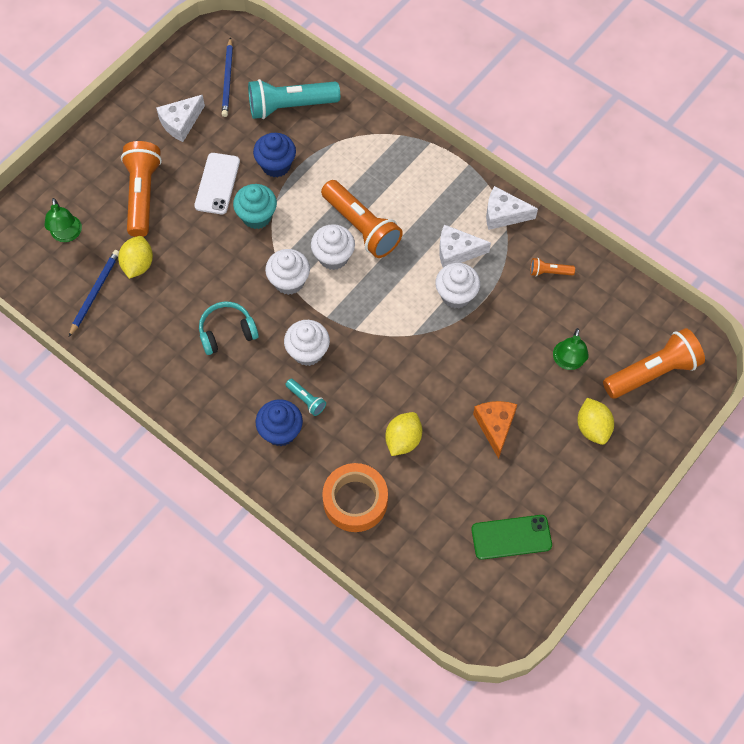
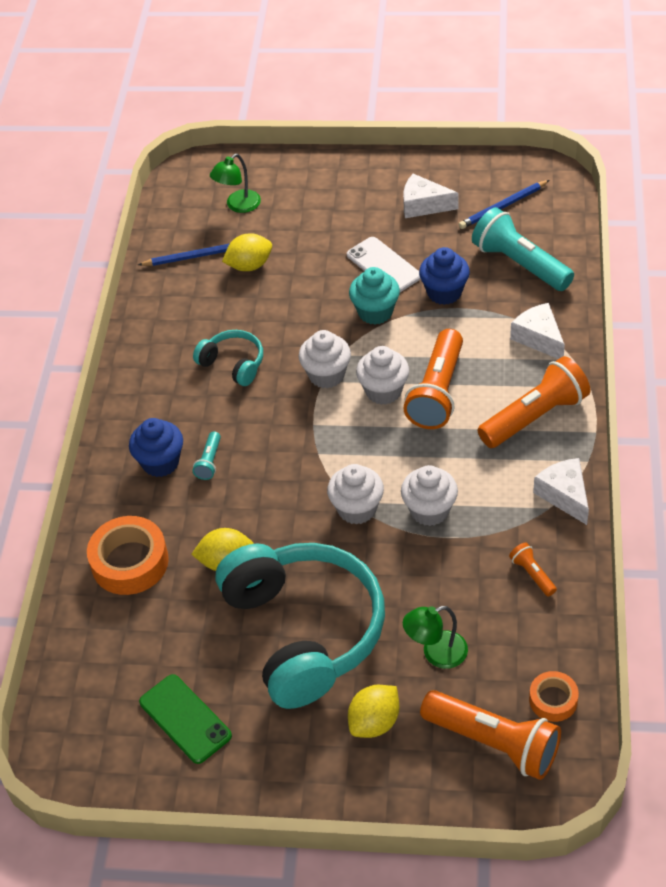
camera: 60 degrees right, 15 degrees down
(142, 195) = (324, 226): orange flashlight -> orange flashlight (535, 416)
(217, 184) = (383, 266): white phone -> white phone turned 75 degrees clockwise
(308, 352) = (262, 433): white cupcake -> white cupcake (357, 509)
(457, 251) = (481, 482): white cheese -> white cheese (539, 338)
(495, 426) = (304, 631): orange cheese -> turquoise headphones
(646, 322) = (553, 700): none -> orange tape

